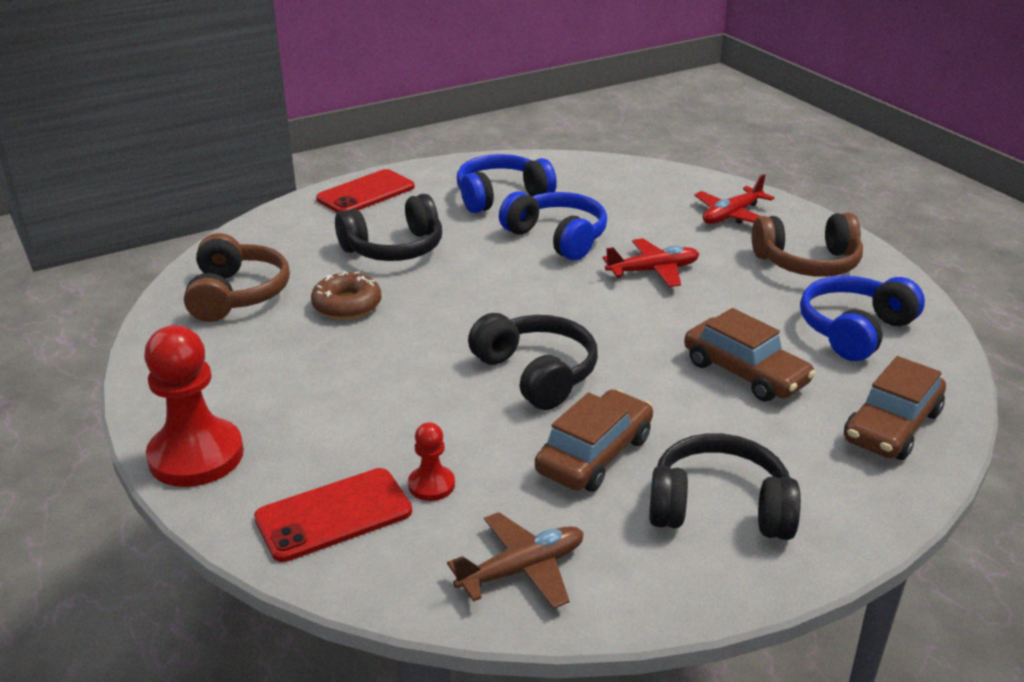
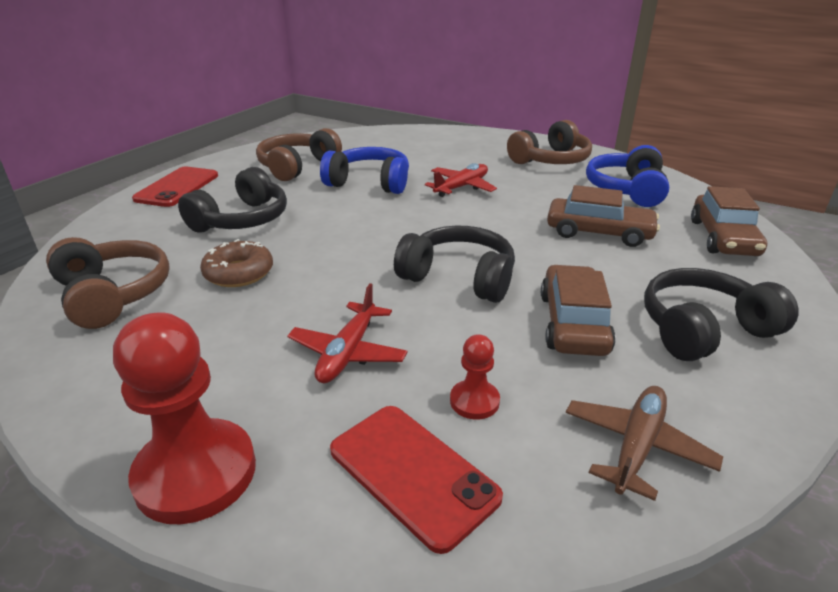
camera: 30 degrees left, 0 degrees up
(334, 515) = (413, 473): red phone -> red phone turned 75 degrees counterclockwise
(501, 196) = (297, 167): blue headphones -> brown headphones
(731, 215) = (472, 145): red plane -> red plane (348, 353)

